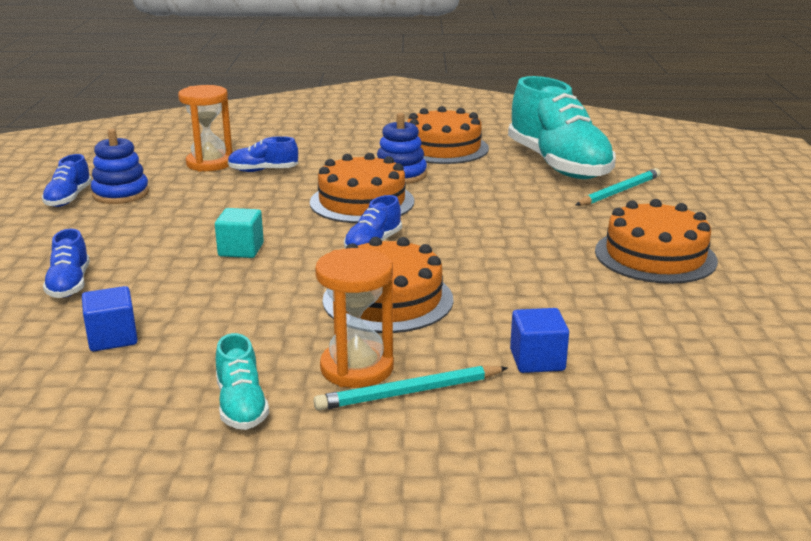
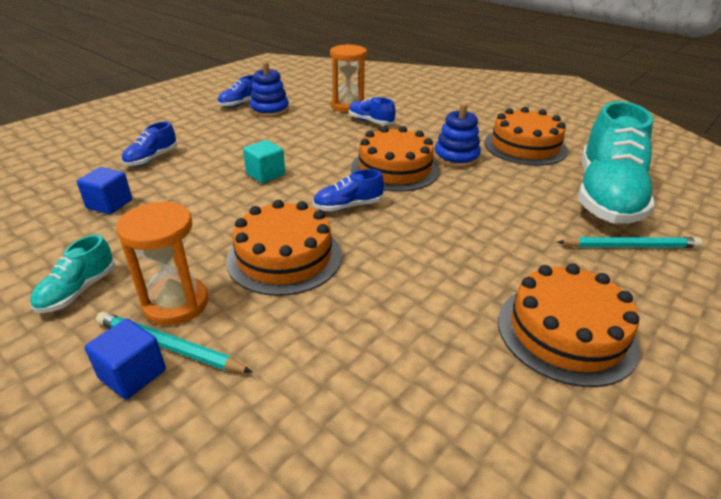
camera: 40 degrees right, 10 degrees up
(537, 360) = (294, 379): blue cube -> blue cube (132, 374)

